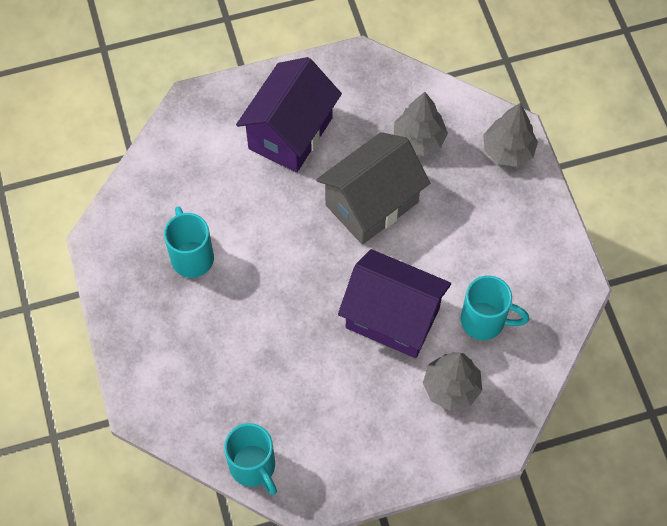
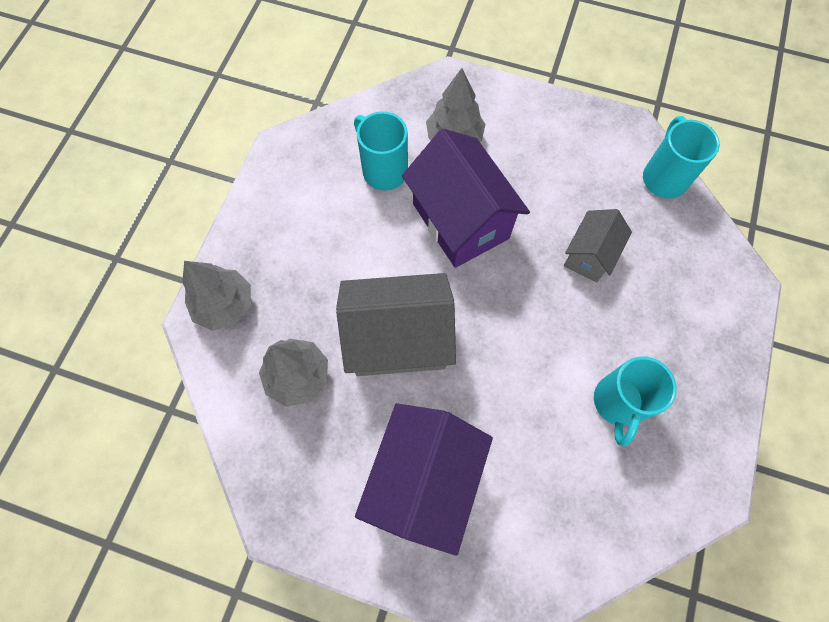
camera: 145 degrees left, 5 degrees up
(275, 354) = (589, 255): none -> grey house
(290, 133) = (424, 480): purple house -> purple house turned 45 degrees counterclockwise

